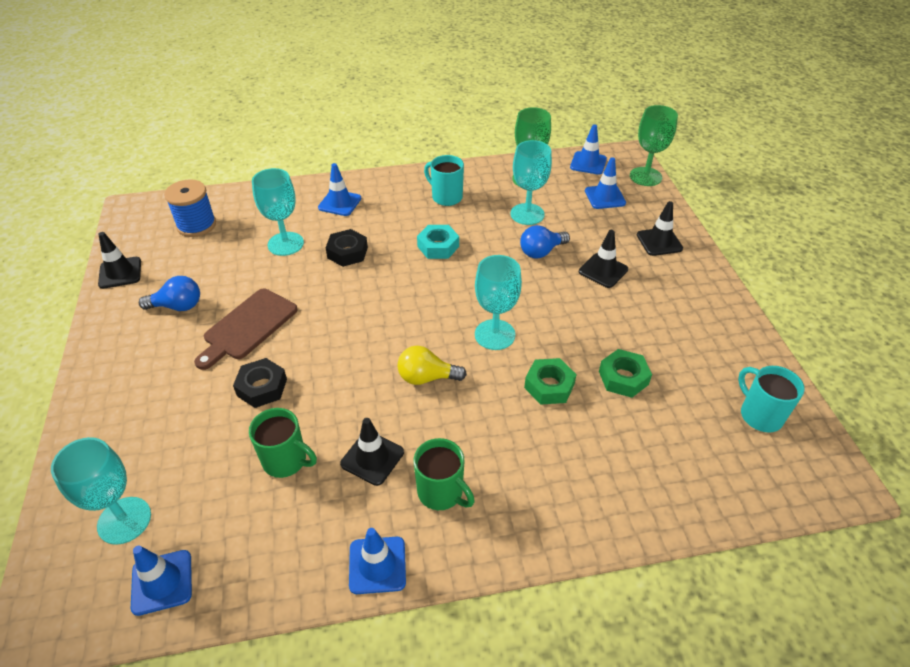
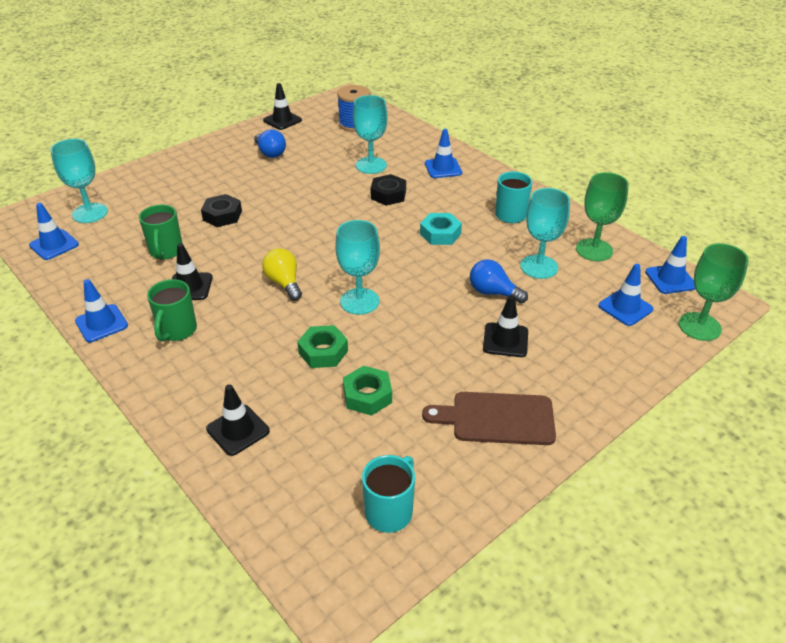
camera: 60 degrees right, 5 degrees down
(247, 327) = (273, 186): brown cutting board -> brown cutting board (497, 418)
(659, 242) = (593, 367): black traffic cone -> black traffic cone (238, 430)

